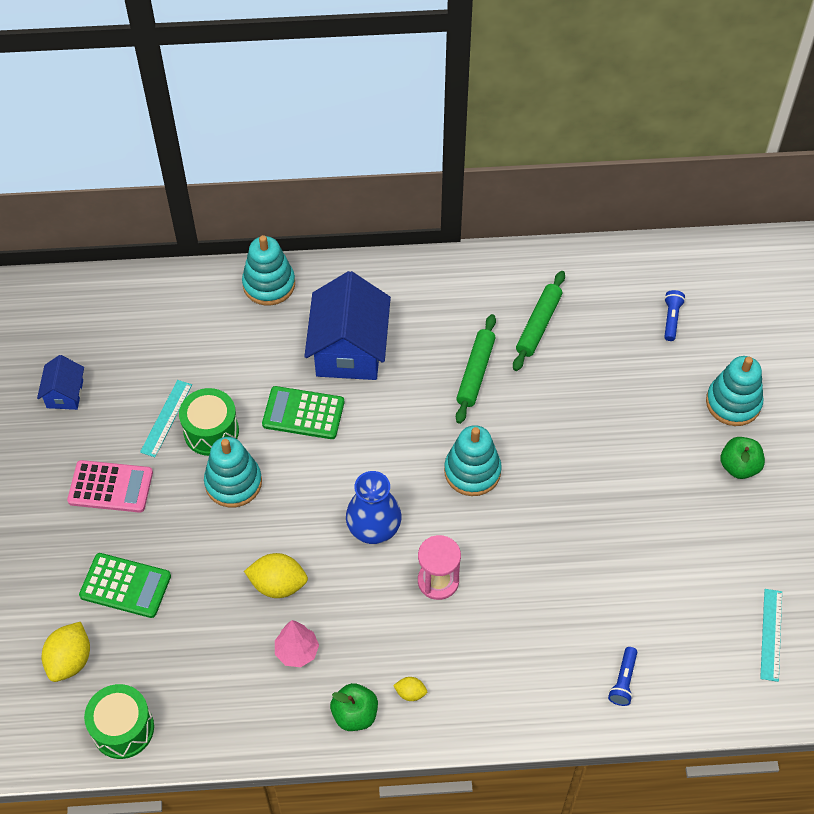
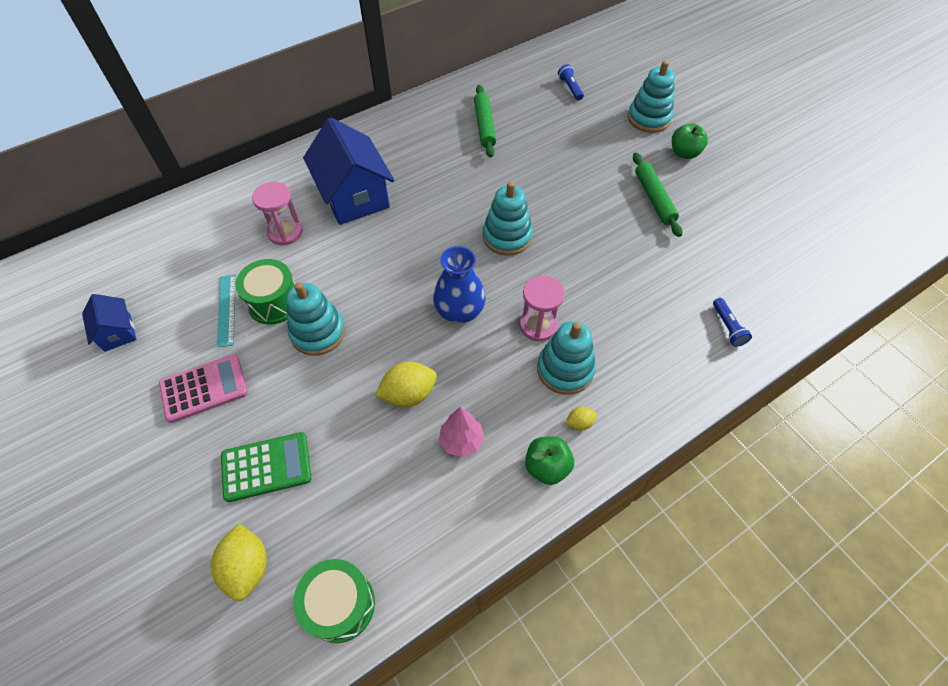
camera: 30 degrees left, 0 degrees up
(261, 359) = (285, 232): none -> pink hourglass
(269, 284) = (260, 179): turquoise stacking toy -> turquoise stacking toy (565, 369)
(303, 413) = (346, 255): green calculator -> none
(475, 373) = (461, 172): green rolling pin -> green rolling pin (654, 198)
(771, 634) = (794, 245): turquoise ruler -> none

